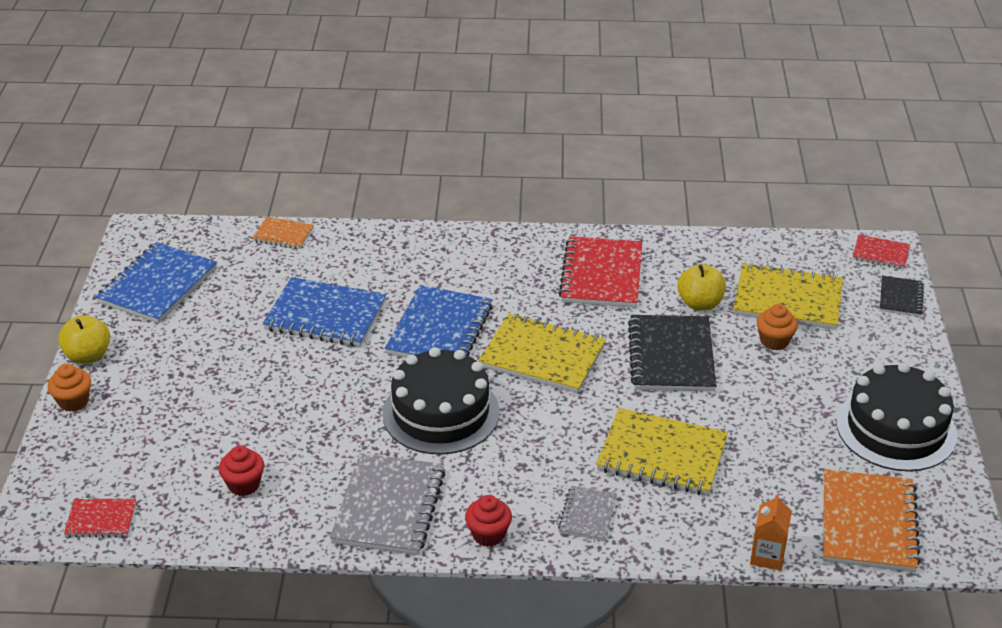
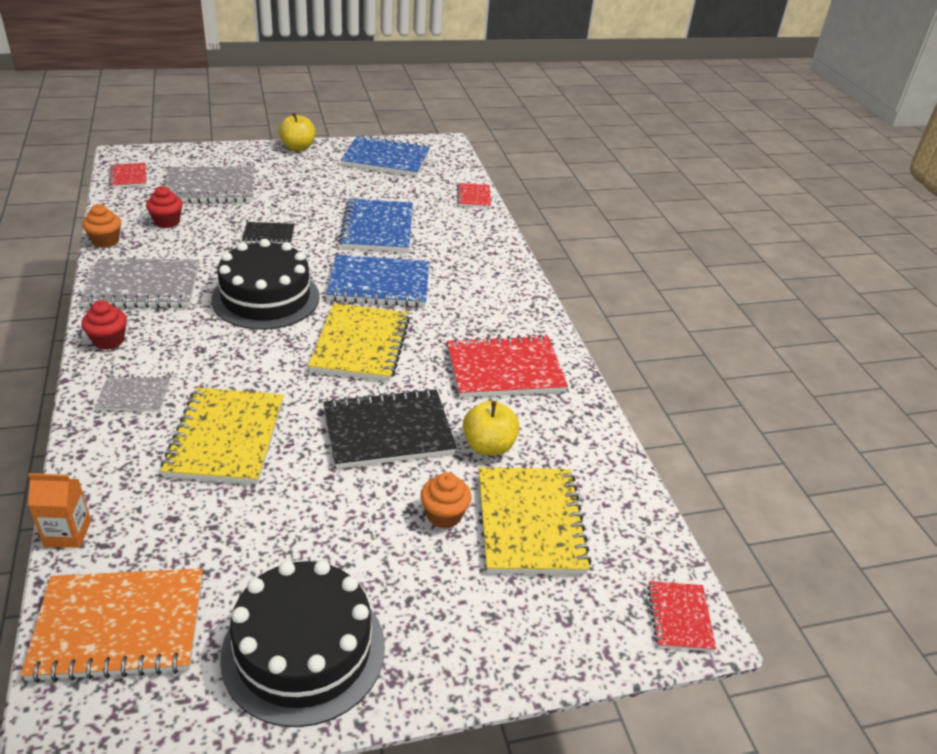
camera: 70 degrees right, 0 degrees up
(73, 401) = (248, 150): orange cupcake -> orange cupcake (105, 241)
(168, 443) = (210, 188): none -> grey notebook
(283, 235) = (473, 197): orange notebook -> red notebook
(900, 298) = (589, 646): black notebook -> black notebook (268, 235)

